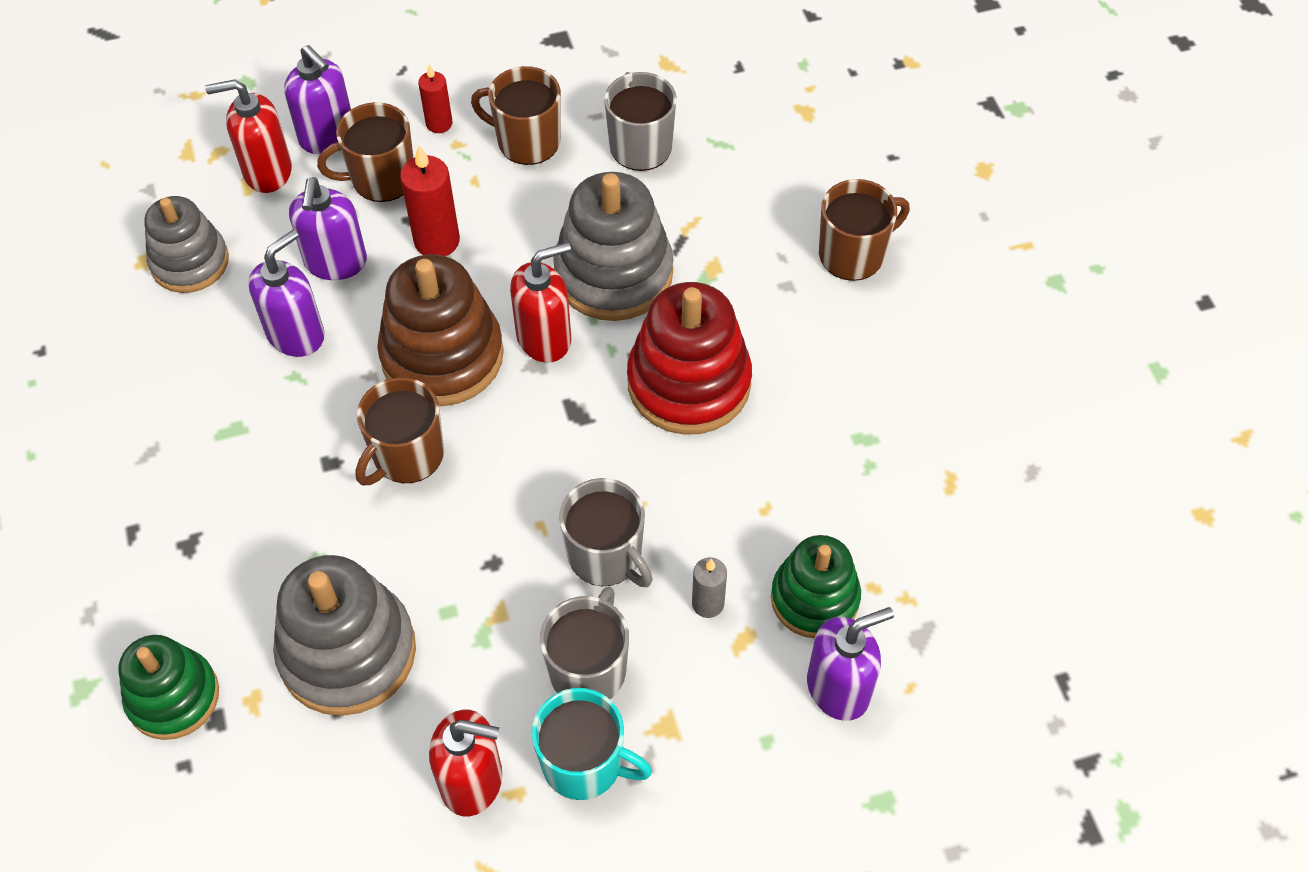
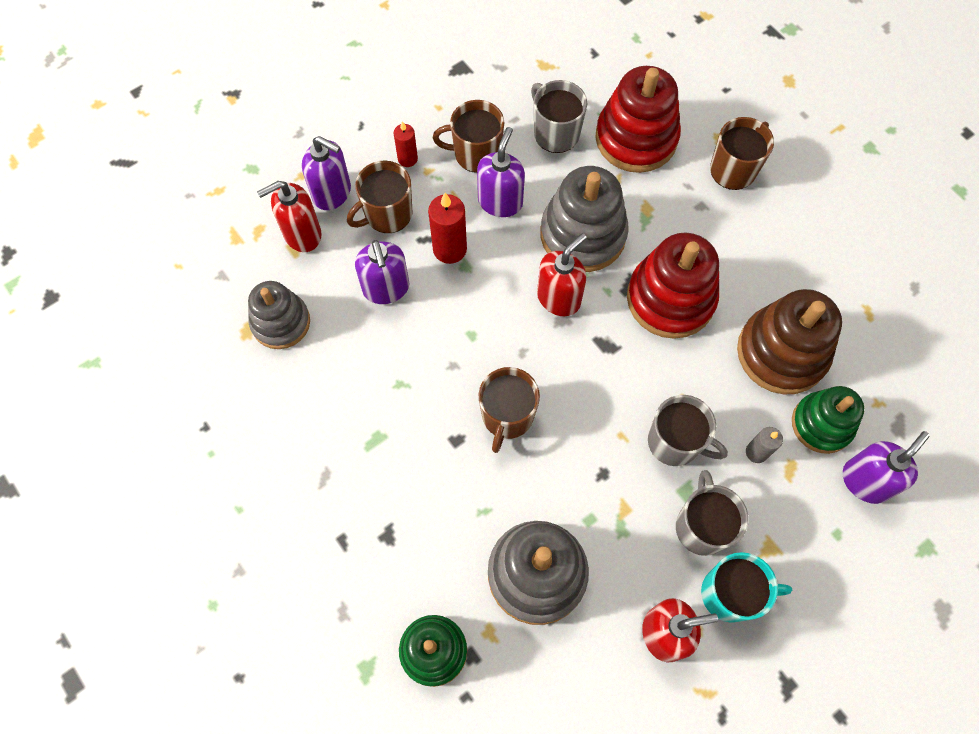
camera: 20 degrees left, 10 degrees up
(296, 334) = (385, 352): purple soap dispenser -> purple soap dispenser (500, 201)
(442, 356) = (495, 334): brown stacking toy -> brown stacking toy (781, 352)
(741, 181) = (636, 138): none -> red stacking toy

